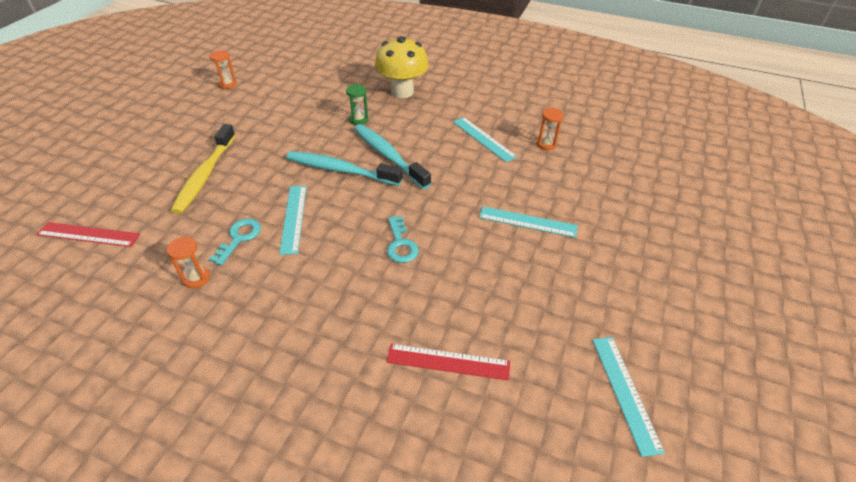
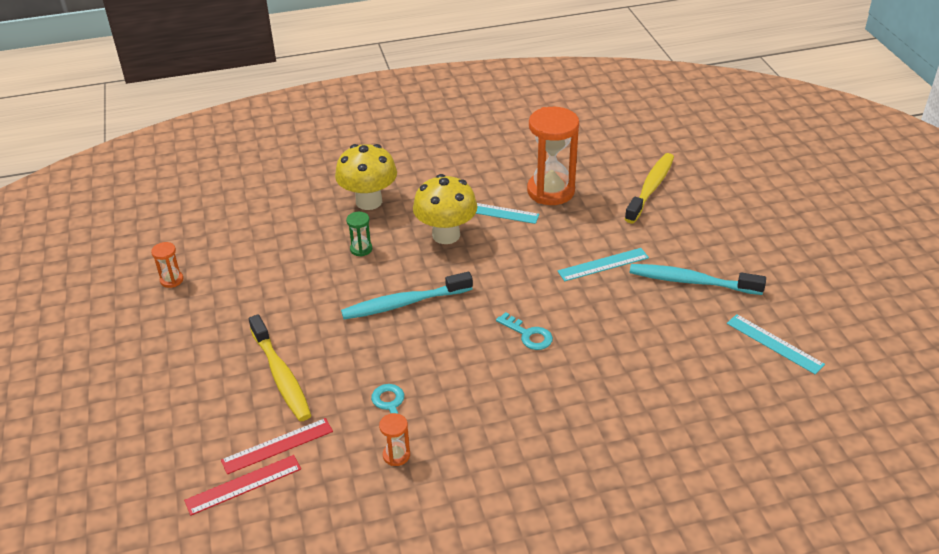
camera: 35 degrees left, 5 degrees down
(293, 218) = (416, 365): turquoise ruler -> none
(388, 156) = (431, 269): turquoise toothbrush -> turquoise toothbrush (691, 281)
(428, 138) = (446, 235): none -> yellow mushroom
(448, 362) = (653, 393): red ruler -> red ruler (277, 446)
(546, 144) = (550, 191): orange hourglass -> orange hourglass, size x2.27
(640, 181) = (651, 188): none -> yellow toothbrush

